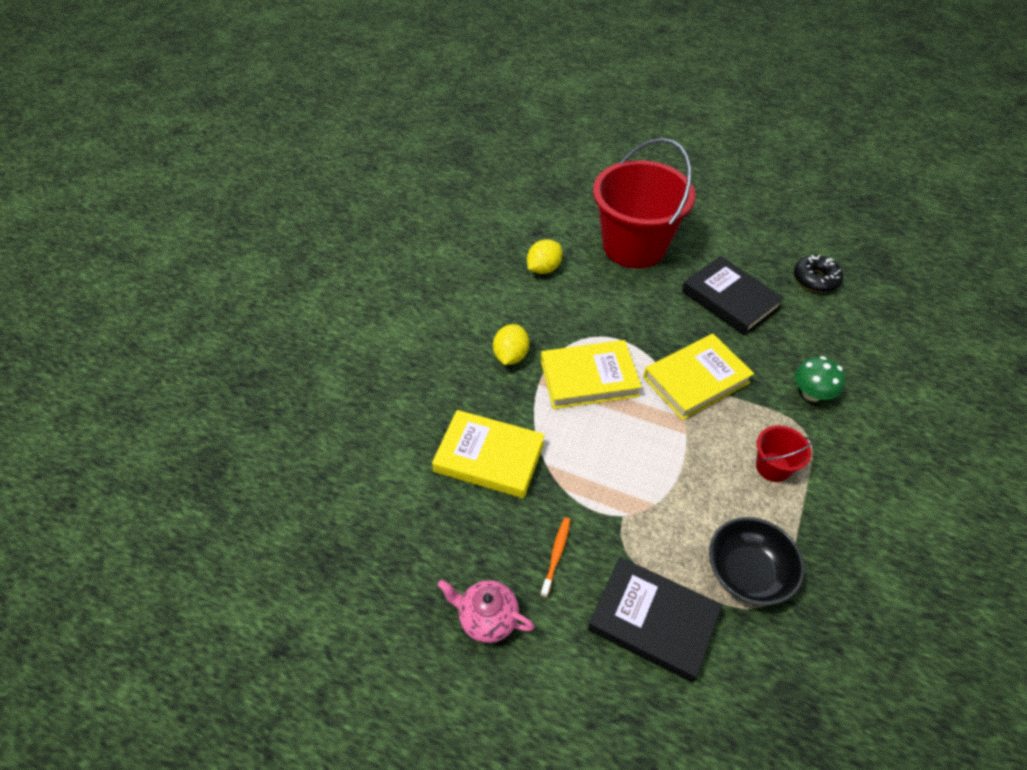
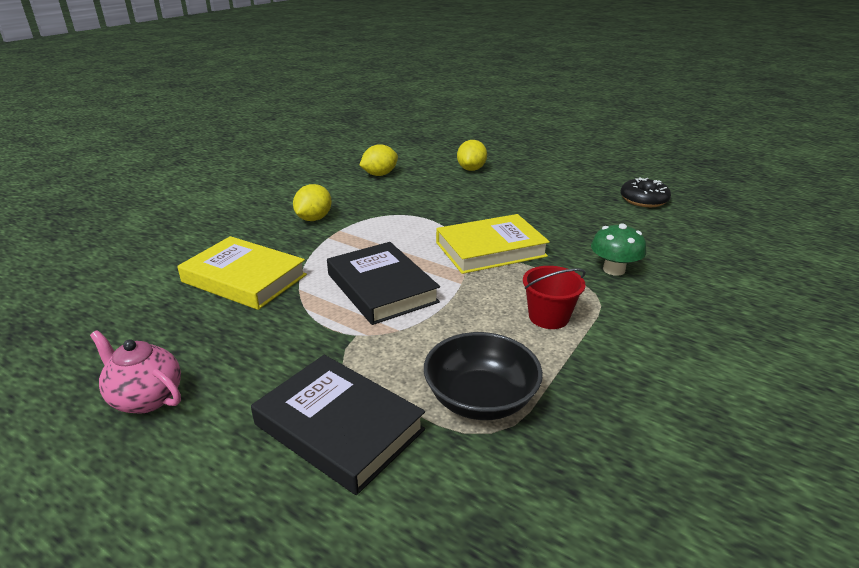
camera: 10 degrees right, 20 degrees down
(556, 555) = (262, 356): orange toothbrush -> none
(589, 378) = (380, 238): yellow book -> none
(634, 246) = (471, 169): red bucket -> yellow lemon
(730, 299) = (550, 204): black book -> black book (382, 288)

